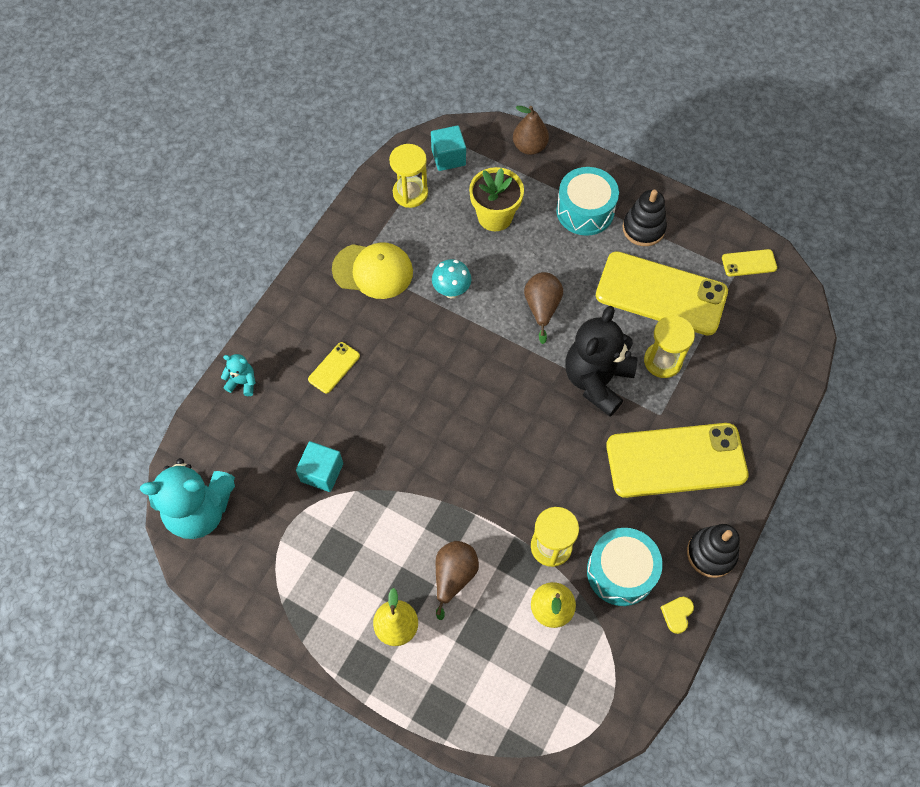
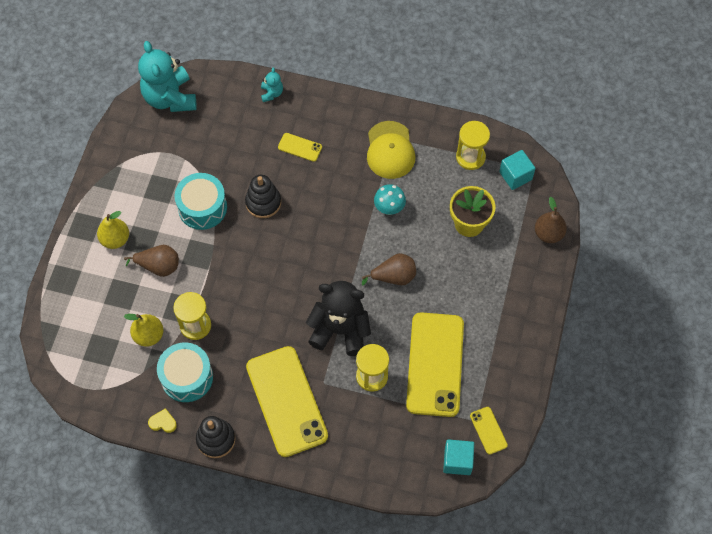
camera: 75 degrees right, 0 degrees up
(322, 472) = (216, 163): turquoise cube -> turquoise cube (457, 461)
(585, 211) = (498, 290): turquoise drum -> turquoise drum (202, 207)
(643, 228) = (495, 339): black stacking toy -> black stacking toy (263, 202)

